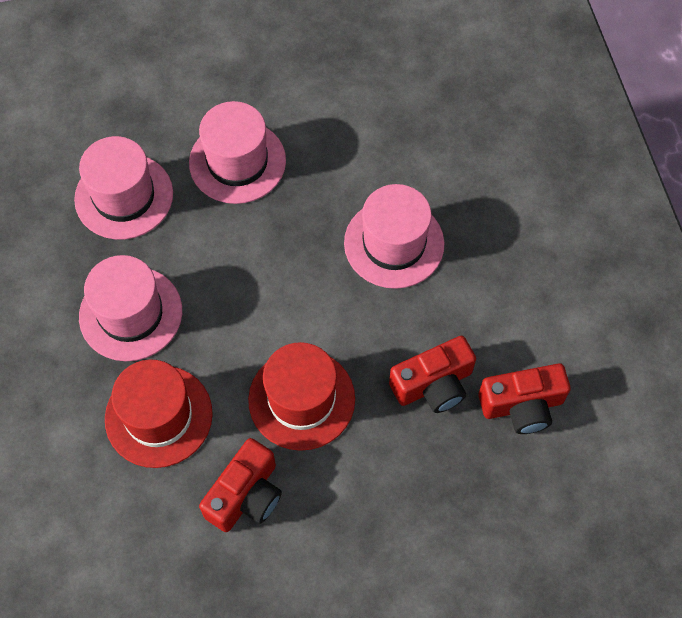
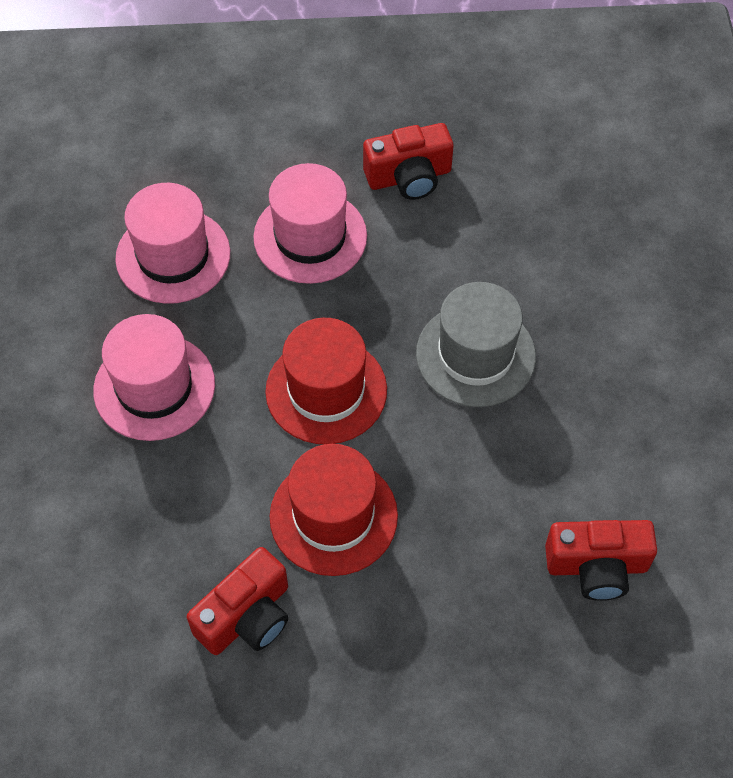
camera: 10 degrees right, 5 degrees down
(158, 416) = (163, 508): red hat -> red hat (326, 390)
(394, 243) = (475, 355): pink hat -> grey hat
(433, 384) = (493, 524): red camera -> red camera (409, 177)

